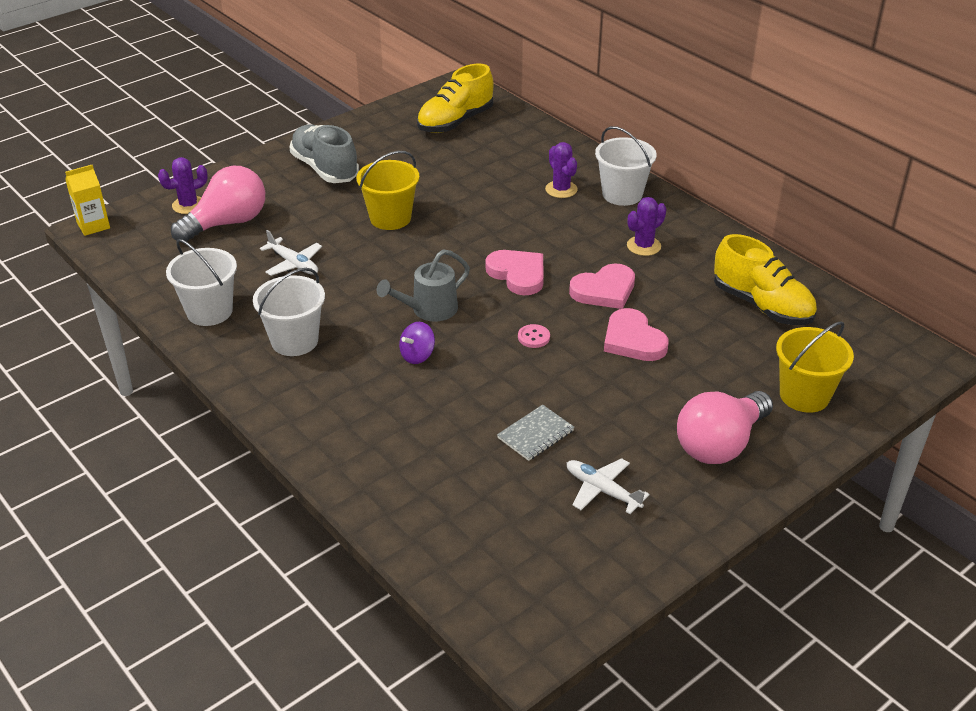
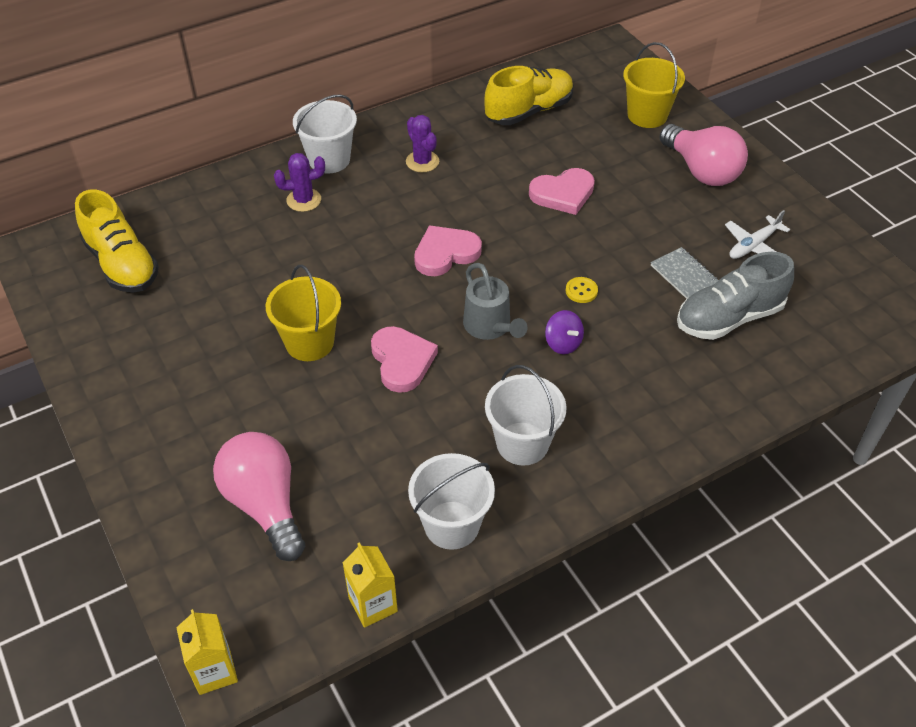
camera: 80 degrees left, 10 degrees up
(139, 283) = (373, 604): none -> yellow carton
(188, 205) = (205, 549): purple cactus -> none
(293, 264) = (375, 438): white plane -> none
(325, 169) = (175, 396): grey shoe -> grey shoe (729, 318)
(491, 362) = (581, 291): none -> yellow button
(533, 337) = (548, 256): pink button -> none
(604, 290) = (486, 199): pink heart -> pink heart (402, 361)

